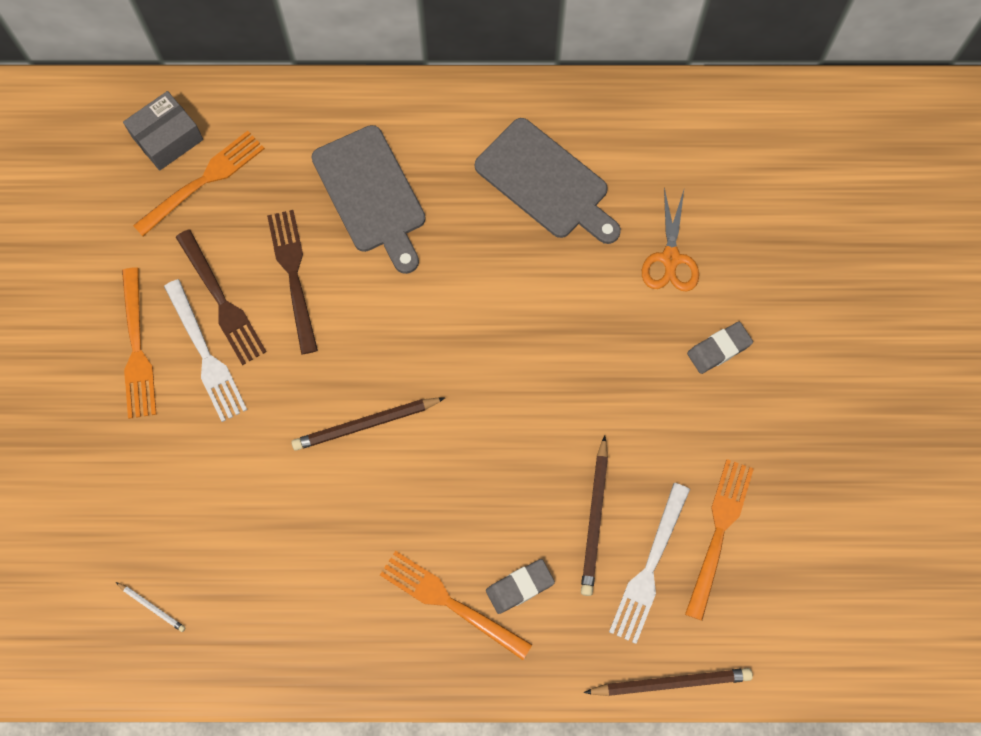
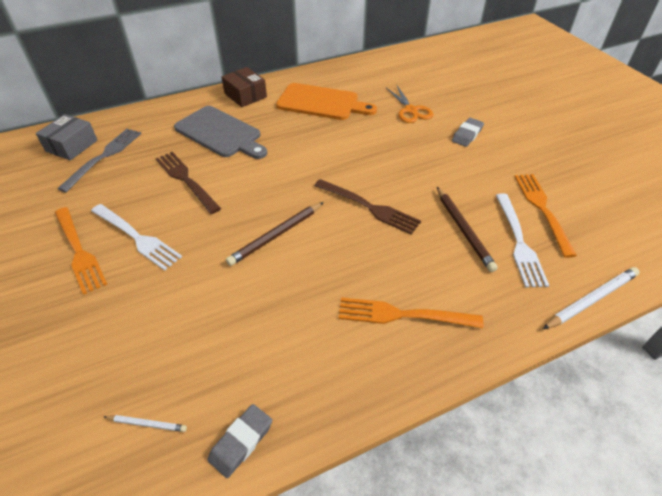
camera: 25 degrees left, 25 degrees down
(204, 180) = (104, 156): orange fork -> grey fork
(222, 301) = (139, 207): brown fork -> brown fork (369, 207)
(441, 116) = (245, 95): none -> brown box
(520, 587) = (445, 285): grey eraser -> grey eraser (241, 442)
(546, 182) = (321, 103): grey cutting board -> orange cutting board
(671, 682) = (591, 299): brown pencil -> white pencil

